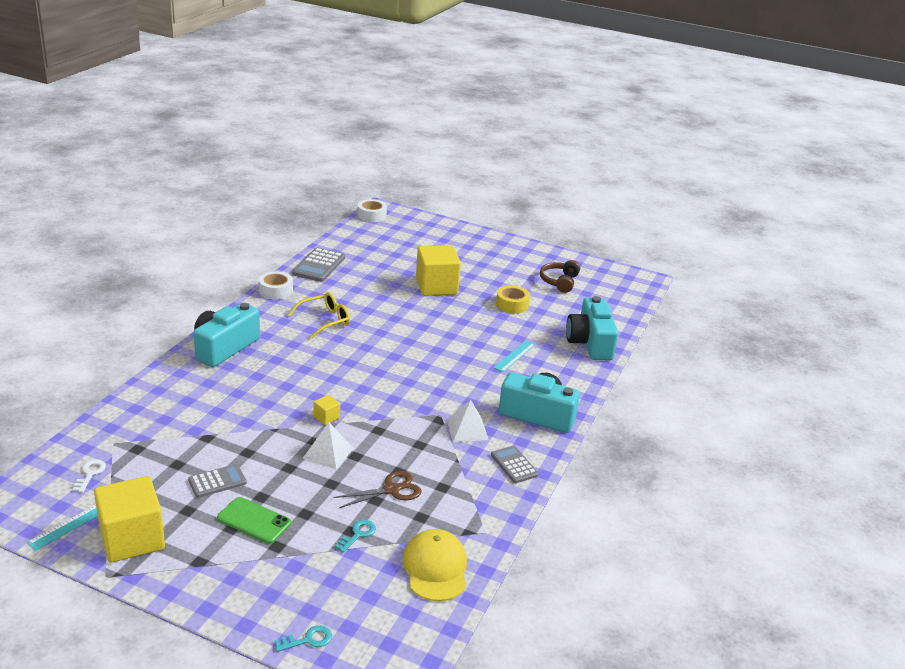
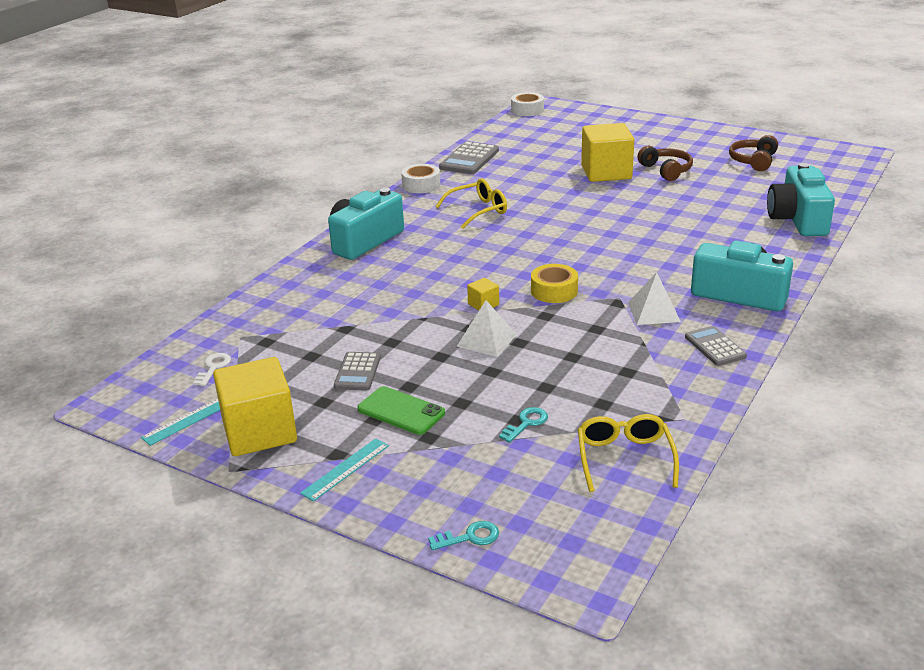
camera: 10 degrees right, 0 degrees up
(217, 481) = (357, 372): grey calculator -> grey calculator turned 120 degrees clockwise
(391, 490) = (565, 376): brown scissors -> none
(435, 568) = (624, 458): yellow cap -> yellow glasses
(487, 287) = (666, 170): none -> brown headphones
(512, 304) = (698, 186): yellow tape -> yellow tape (554, 291)
(514, 356) = (705, 236): turquoise ruler -> turquoise ruler (345, 469)

